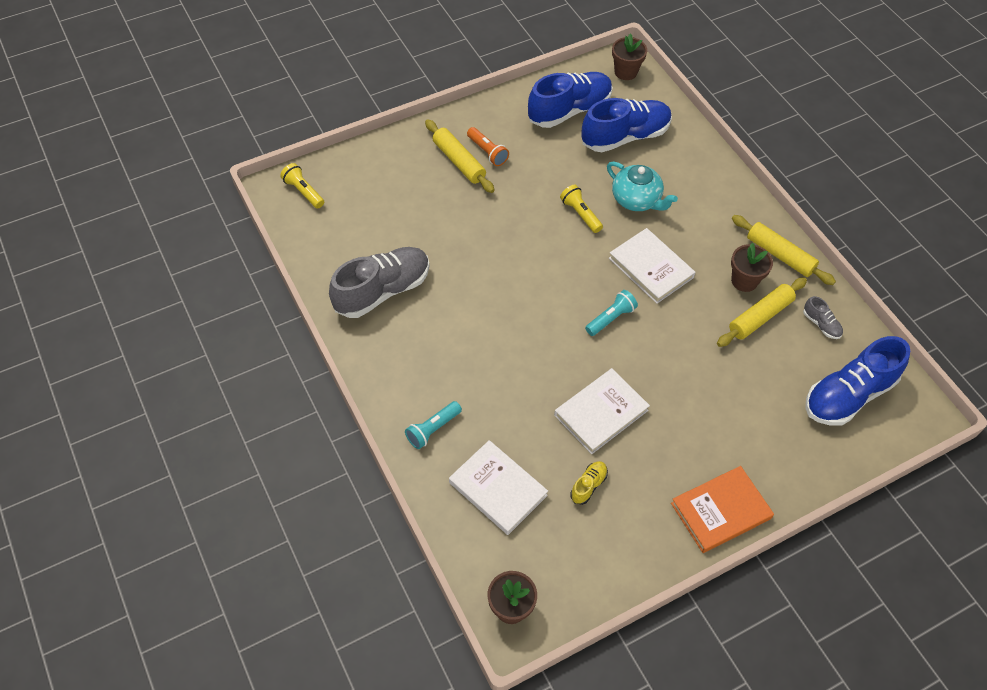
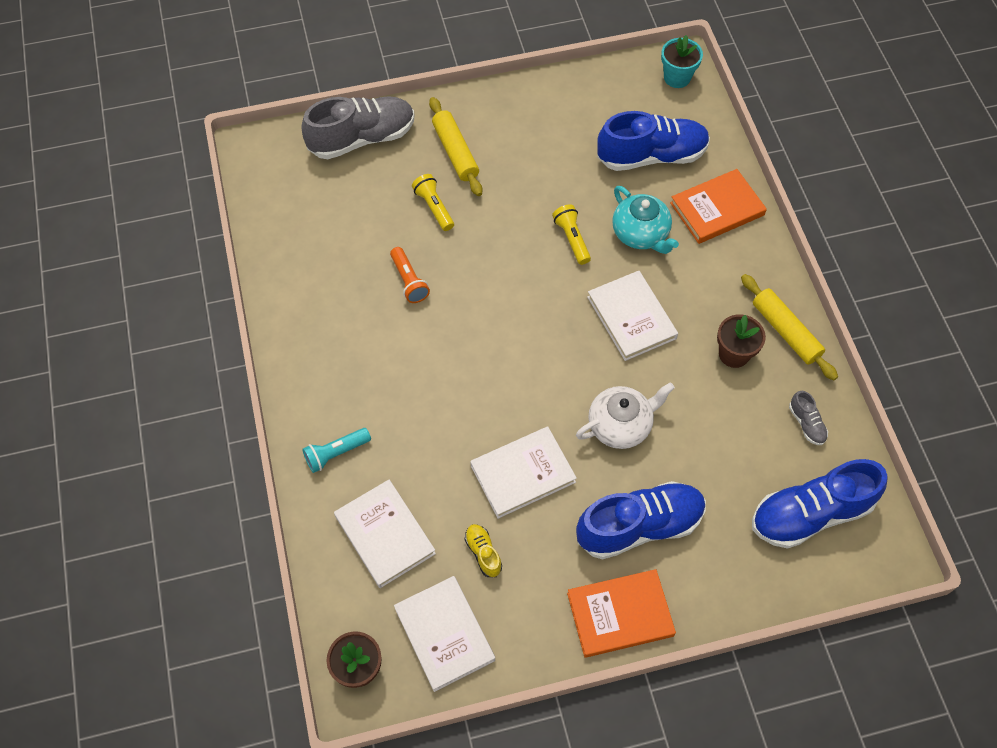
camera: 15 degrees right, 5 degrees up
(303, 192) = (278, 156): yellow flashlight -> yellow flashlight (434, 207)
(382, 291) = (328, 286): grey shoe -> grey shoe (362, 138)
(487, 152) = (490, 147): orange flashlight -> orange flashlight (409, 281)
(569, 110) = (597, 113): blue shoe -> blue shoe (639, 526)
(576, 561) = (444, 634): none -> white book
(588, 485) = (483, 553): yellow shoe -> yellow shoe turned 75 degrees counterclockwise
(611, 318) = (567, 367): turquoise flashlight -> none
(625, 72) = (677, 77): brown flower pot -> turquoise flower pot
(670, 356) = (620, 425): none -> white teapot
(692, 169) = (717, 209): none -> orange book
(760, 317) = (738, 400): yellow rolling pin -> none

